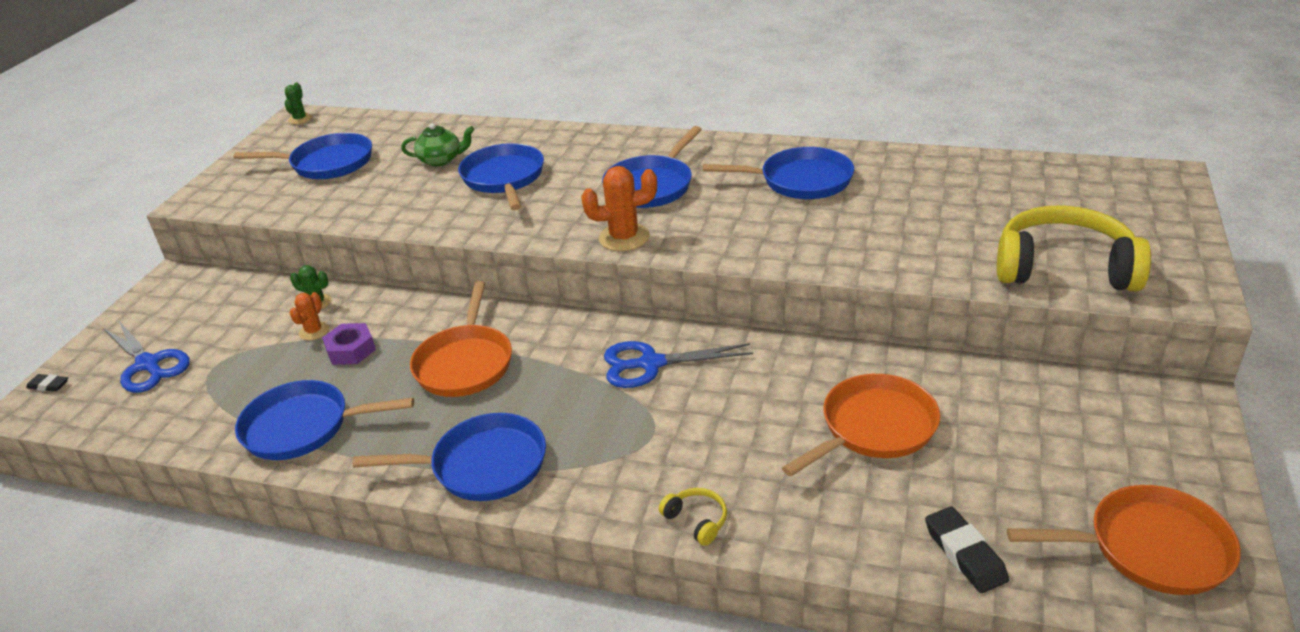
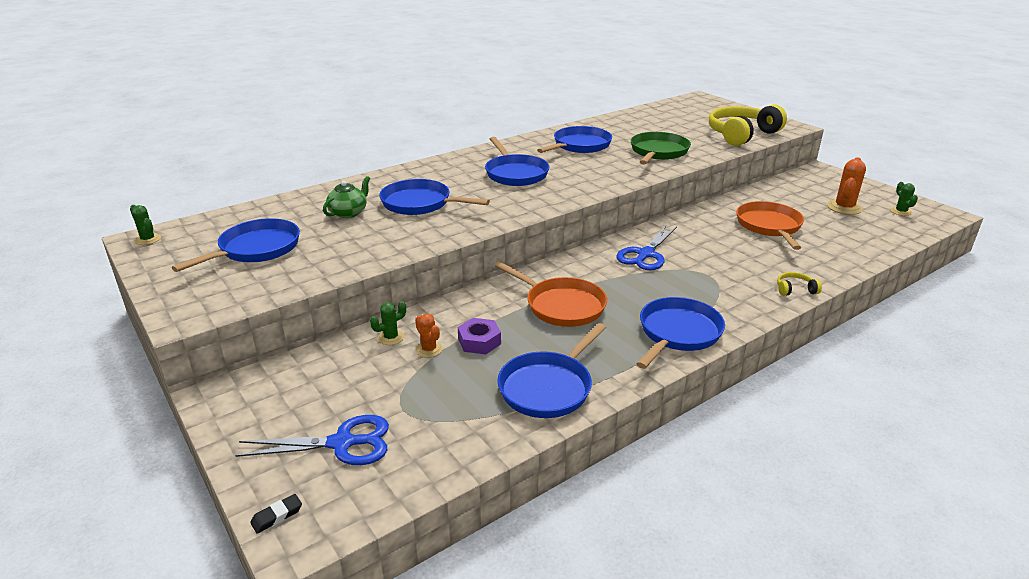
camera: 55 degrees left, 5 degrees down
(624, 238) = (559, 197): orange cactus -> orange cactus (844, 207)
(869, 236) = (658, 152): none -> green pan
(964, 554) = (875, 243): black eraser -> none
(1149, 548) = (901, 211): orange pan -> green cactus

